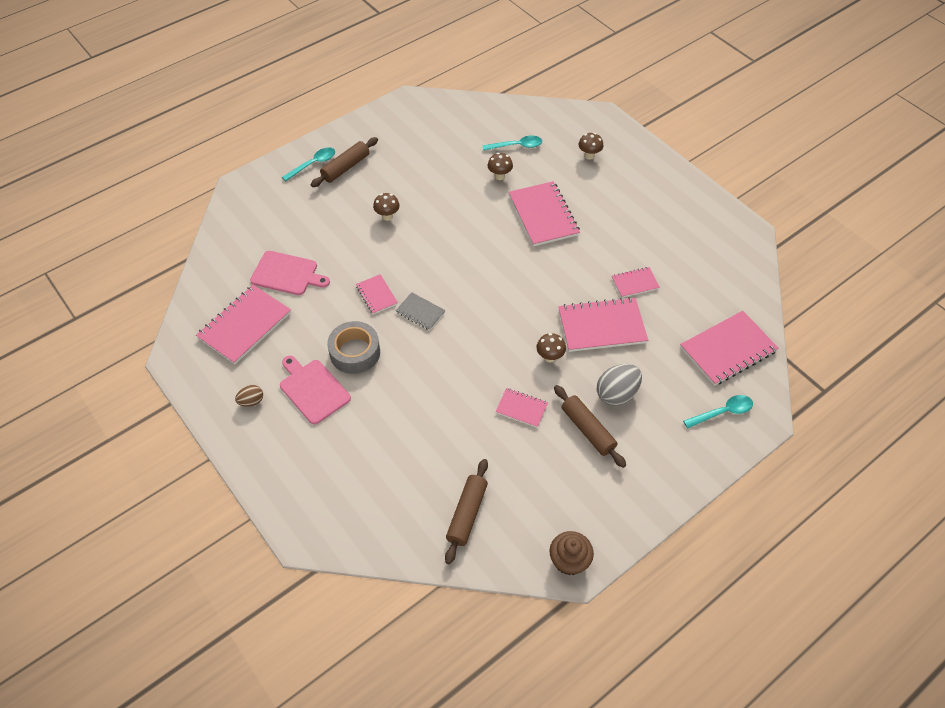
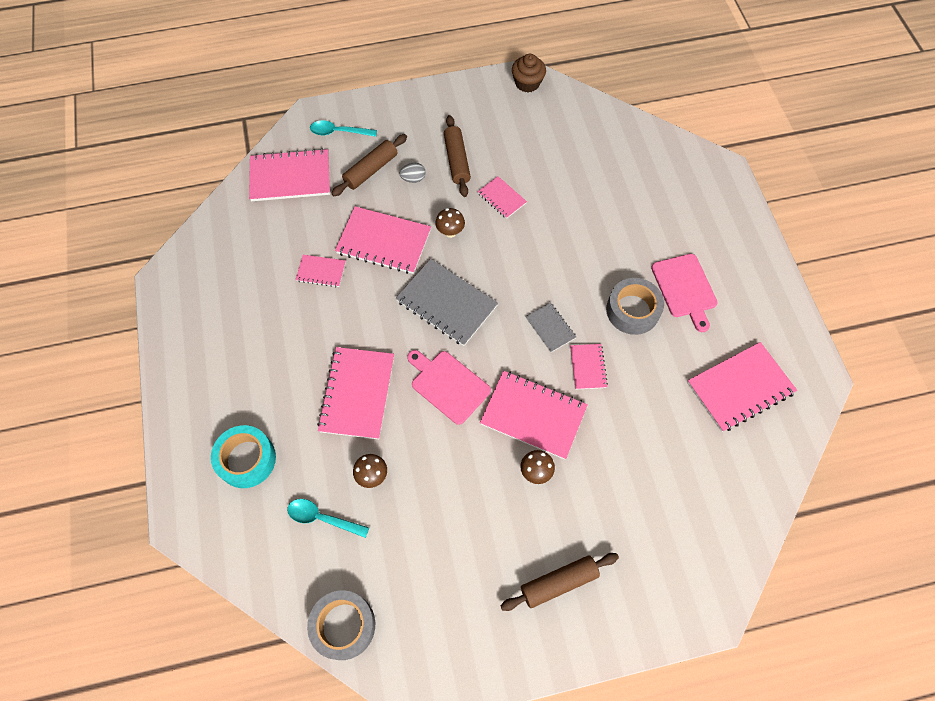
camera: 155 degrees left, 10 degrees up
(251, 401) = (747, 300): brown egg -> none
(287, 274) = (679, 437): pink cutting board -> pink cutting board (448, 385)
(313, 164) = (600, 610): turquoise spoon -> none
(405, 248) = (533, 415): none -> pink notebook
(467, 514) = (588, 138): brown rolling pin -> brown rolling pin (371, 170)
(468, 108) = (343, 626): none -> grey tape
(516, 298) = (446, 303): none -> grey notebook
(589, 156) = (246, 459): brown mushroom -> turquoise tape
(616, 394) = (413, 179): grey egg -> grey egg, size x0.56

